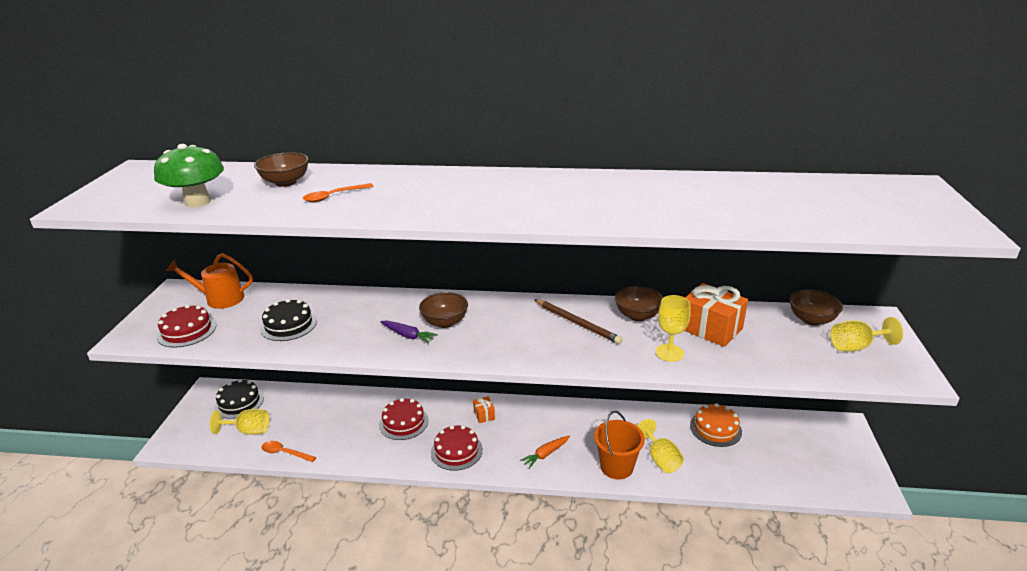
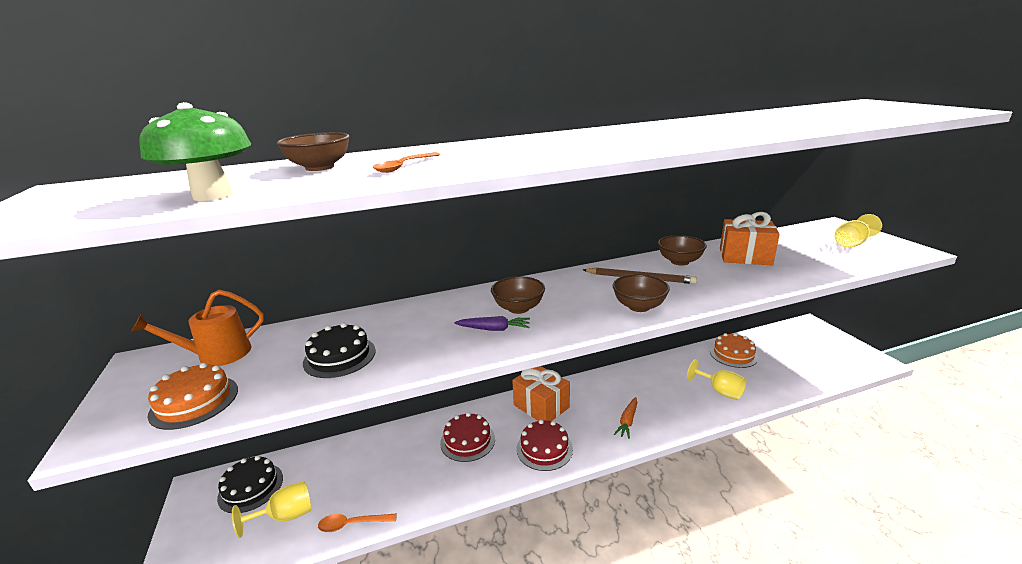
camera: 25 degrees left, 5 degrees down
(187, 331) = (194, 402): red cake -> orange cake
(484, 415) = (541, 406): orange gift -> orange gift, size x2.11
(616, 467) = (694, 410): orange bucket -> none
(669, 353) = (741, 279): yellow goblet -> none
(811, 320) = (799, 235): brown bowl -> brown bowl (639, 306)

